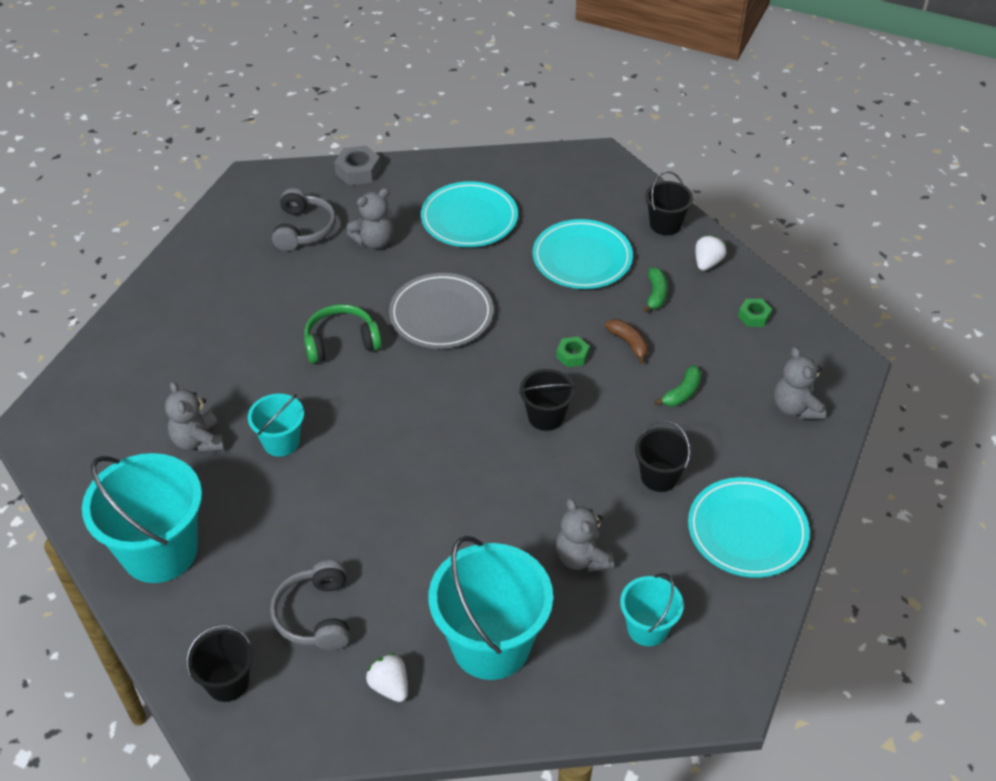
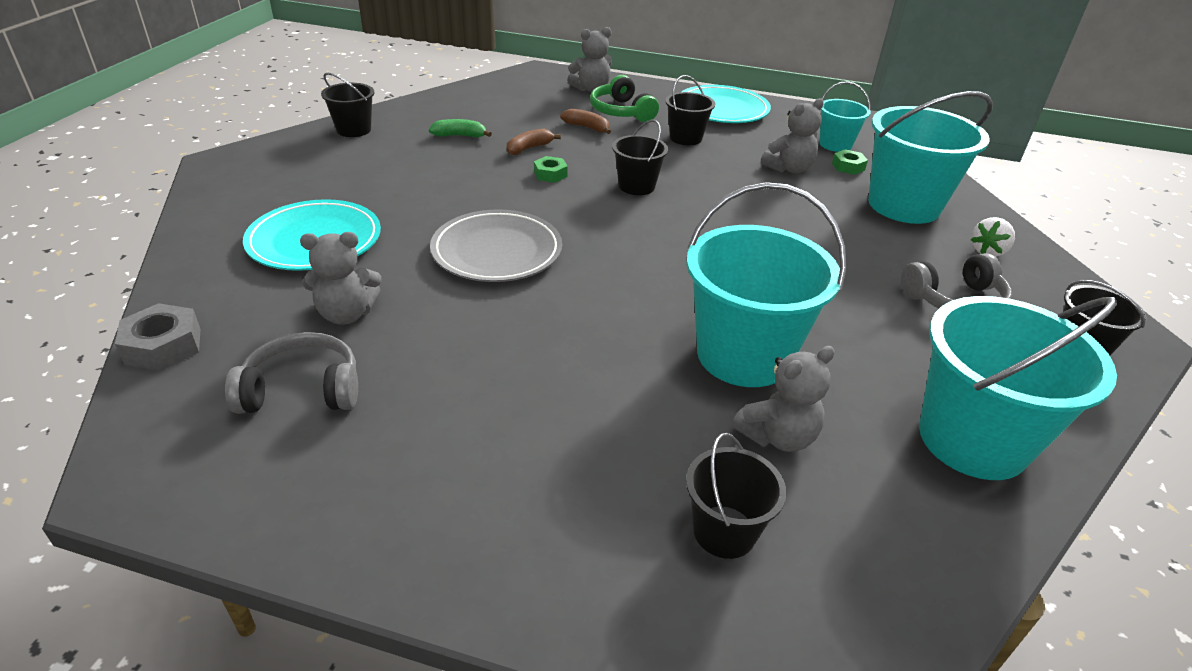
camera: 100 degrees left, 10 degrees down
(138, 398) = (724, 532): none -> black bucket
(281, 442) = (743, 355): turquoise bucket -> turquoise bucket, size x1.91
(341, 342) = (555, 324): green headphones -> green headphones (621, 112)
(374, 241) = (346, 314): grey teddy bear -> grey teddy bear turned 120 degrees clockwise
(582, 258) = (402, 170): turquoise plate -> none
(682, 393) = (587, 127): green banana -> brown banana
(707, 263) = (415, 113): white strawberry -> none
(754, 316) = (487, 98): green nut -> green nut (848, 167)

